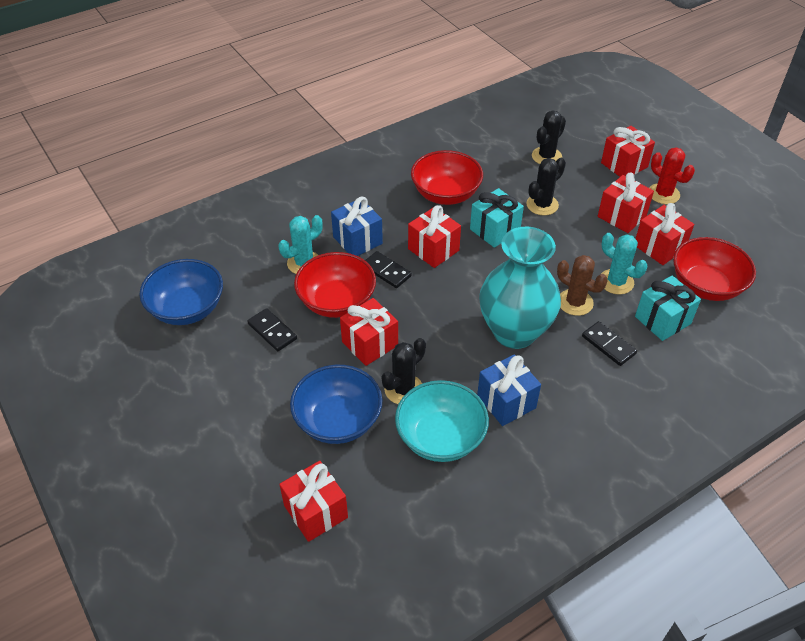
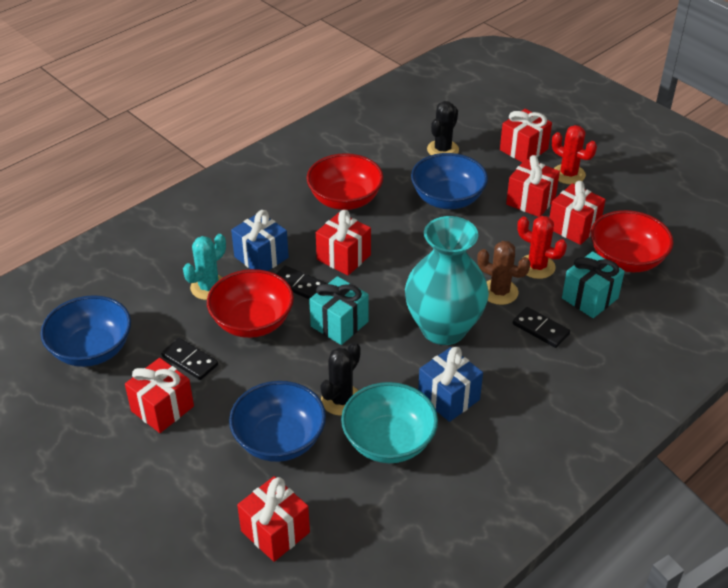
camera: 10 degrees left, 5 degrees down
(370, 344) = (296, 359): red gift -> red gift (162, 408)
(495, 230) = (403, 230): turquoise gift -> turquoise gift (339, 324)
(542, 205) = (447, 199): black cactus -> blue bowl
(616, 282) = (537, 267): turquoise cactus -> red cactus

